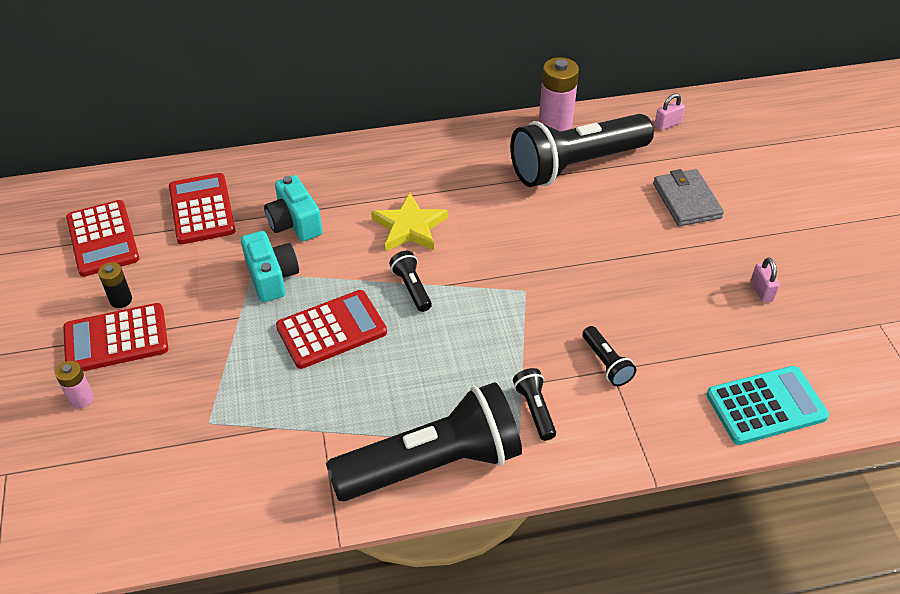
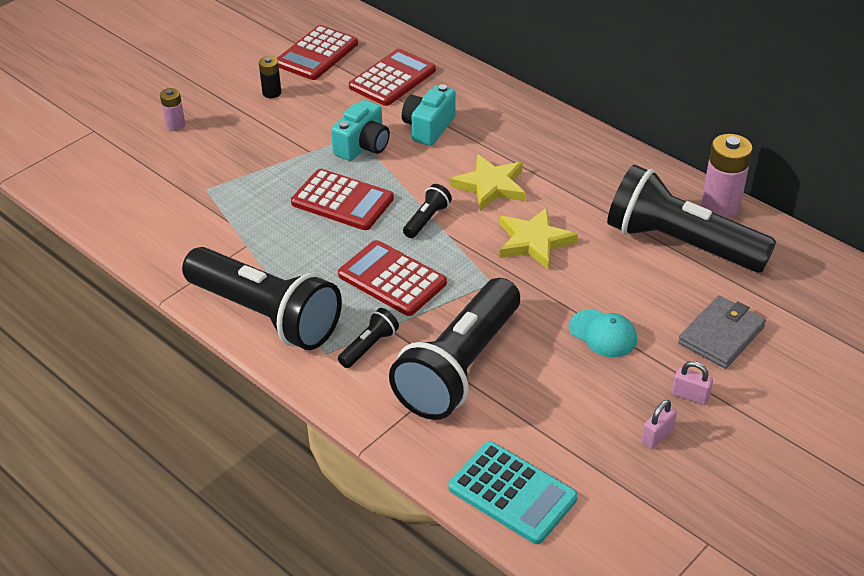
camera: 55 degrees right, 5 degrees down
(116, 339) = (237, 110): red calculator -> red calculator (392, 279)
(500, 239) = (534, 241): none -> yellow star
(606, 363) = (459, 367): black flashlight -> black flashlight, size x2.47
(636, 259) = (603, 334): none -> turquoise cap
(667, 124) = (816, 277): pink padlock -> pink padlock (690, 396)

